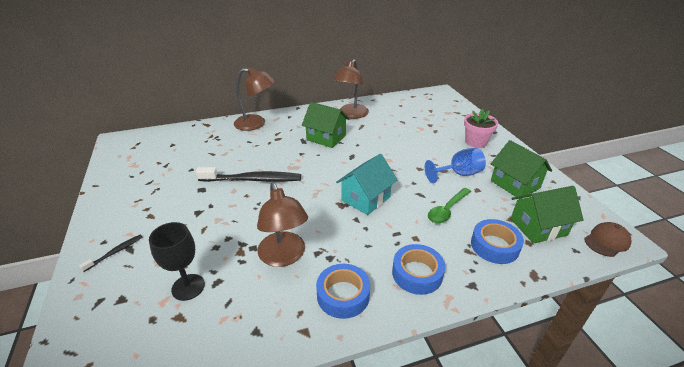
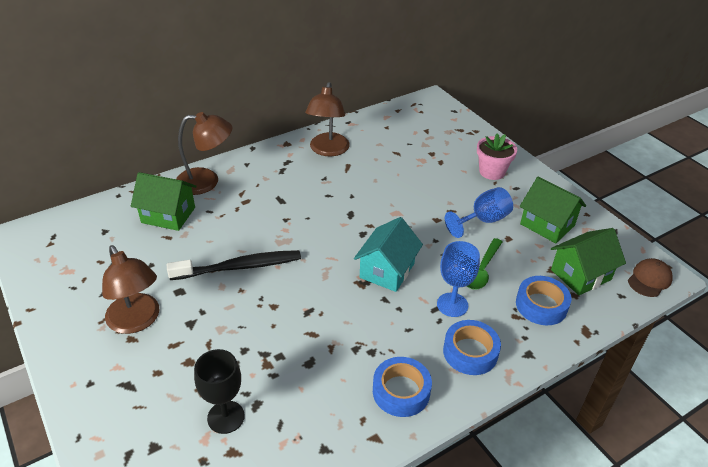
camera: 15 degrees left, 5 degrees up
(115, 252) = (113, 394): black toothbrush -> none
(284, 256) = (320, 360): brown lamp -> brown lamp (137, 321)
(326, 138) = (308, 191): green house -> green house (168, 215)
(412, 232) = (452, 305): none -> blue goblet

